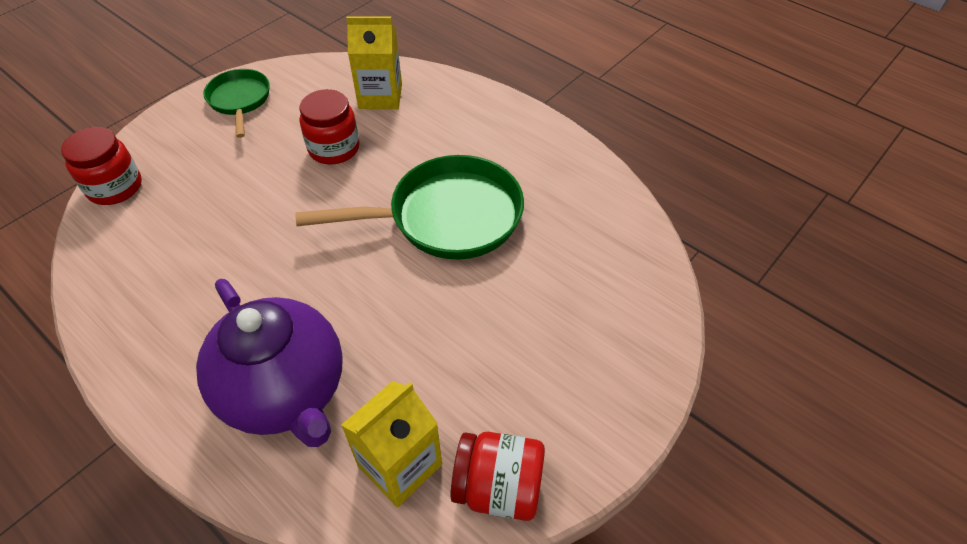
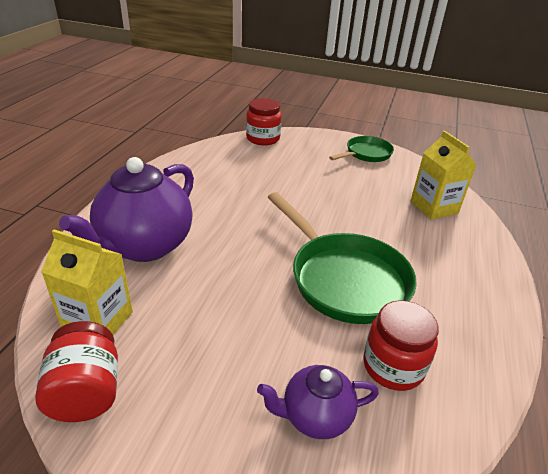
camera: 65 degrees right, 15 degrees down
(334, 148) = (362, 202): red jar -> red jar (393, 366)
(593, 303) = (315, 416): none -> purple teapot

